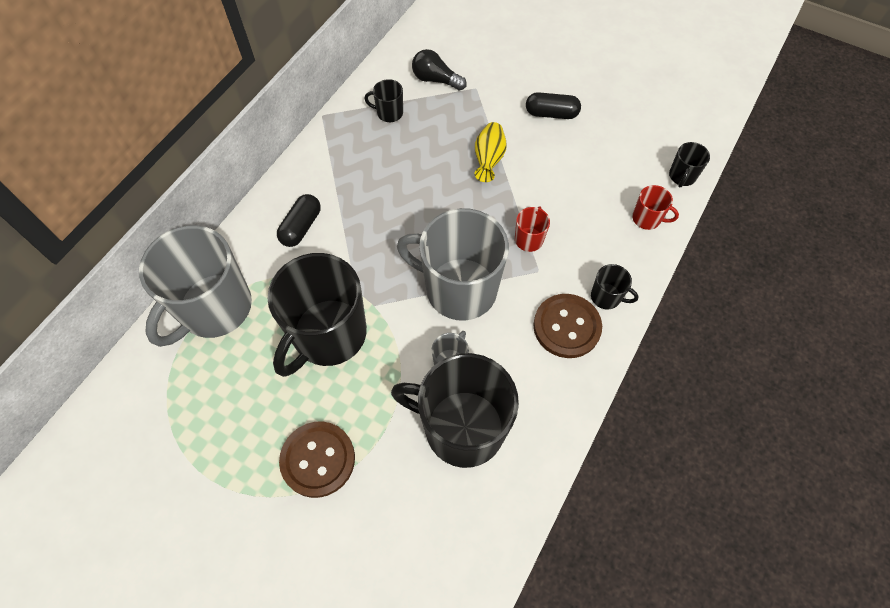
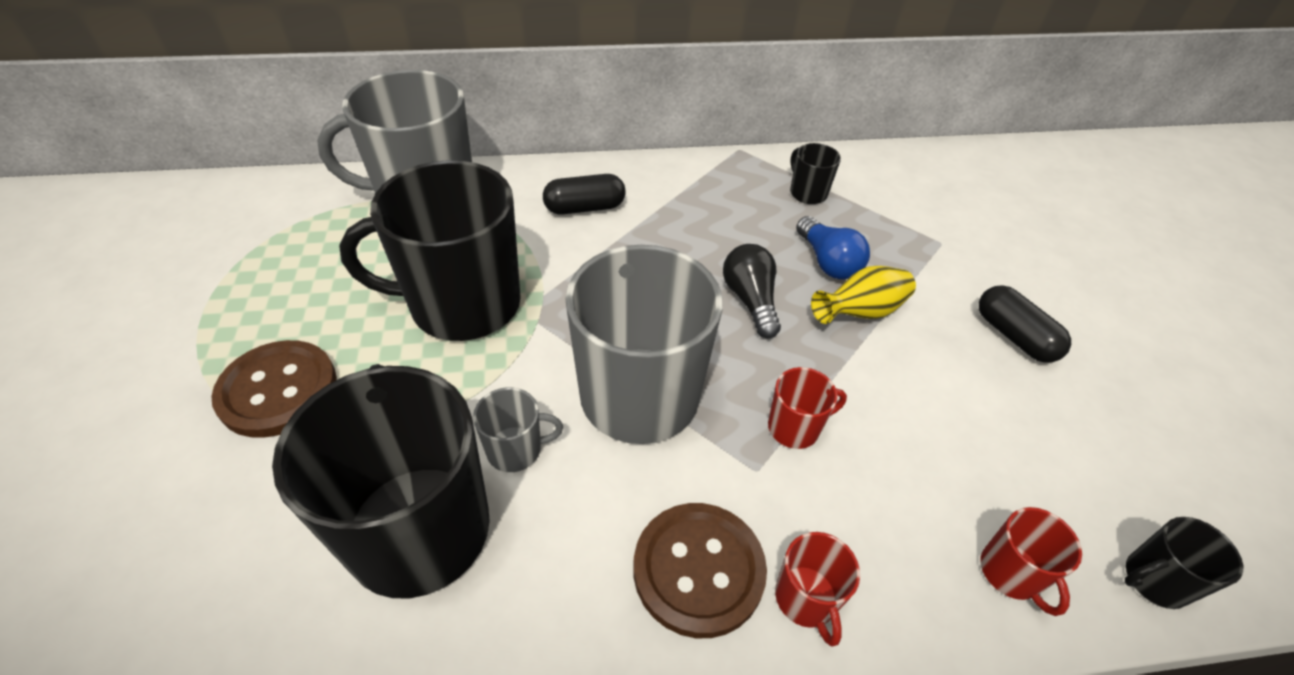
camera: 50 degrees right, 15 degrees down
(435, 80) = (902, 204): black light bulb -> black light bulb (750, 300)
(446, 146) = (828, 262): none -> blue light bulb
(606, 297) = (806, 599): black mug -> red mug

